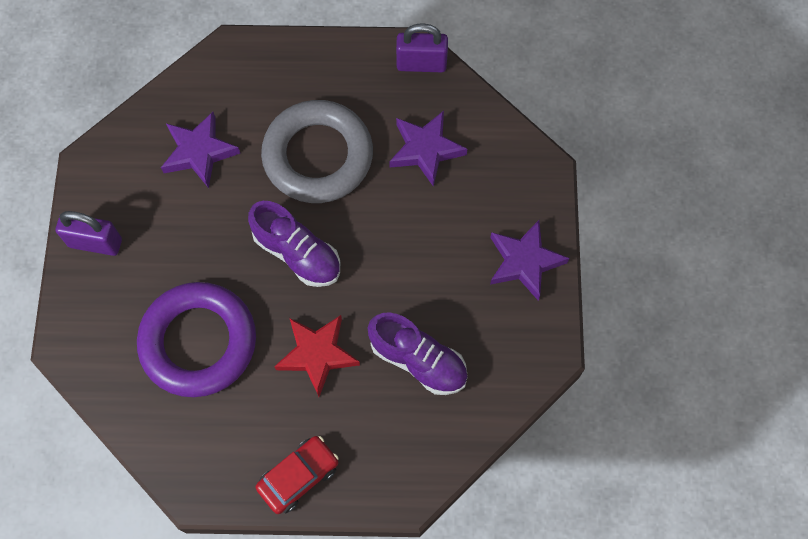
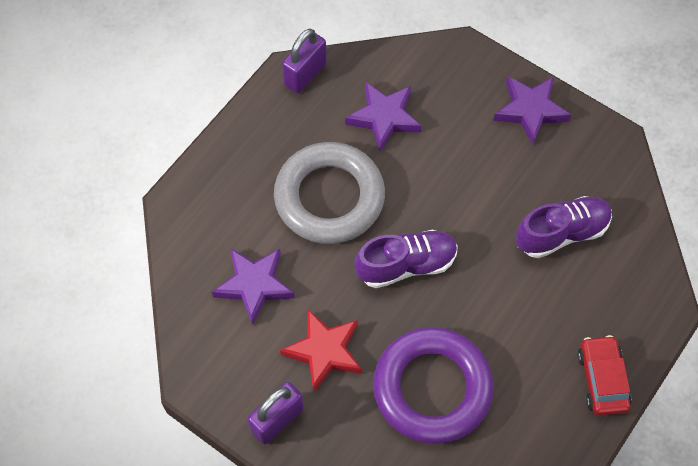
camera: 55 degrees left, 5 degrees down
(317, 354) = (506, 303): red star -> red star (324, 351)

